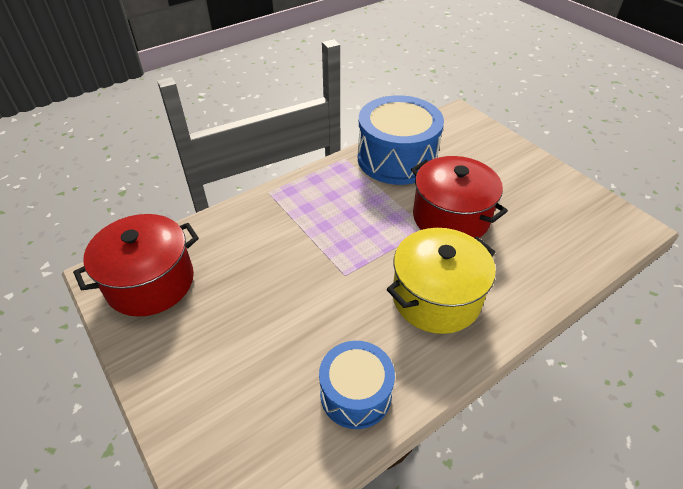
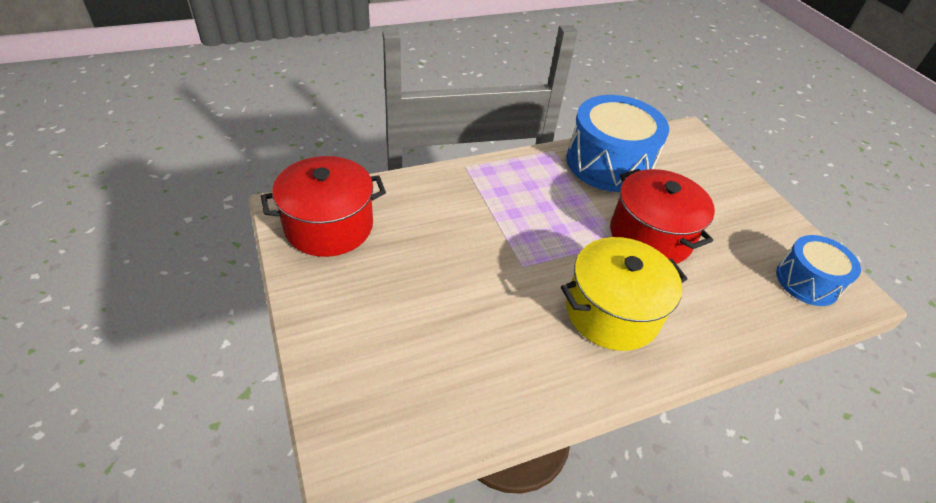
camera: 10 degrees right, 0 degrees up
(356, 394) = (503, 383): blue drum -> blue drum (807, 281)

